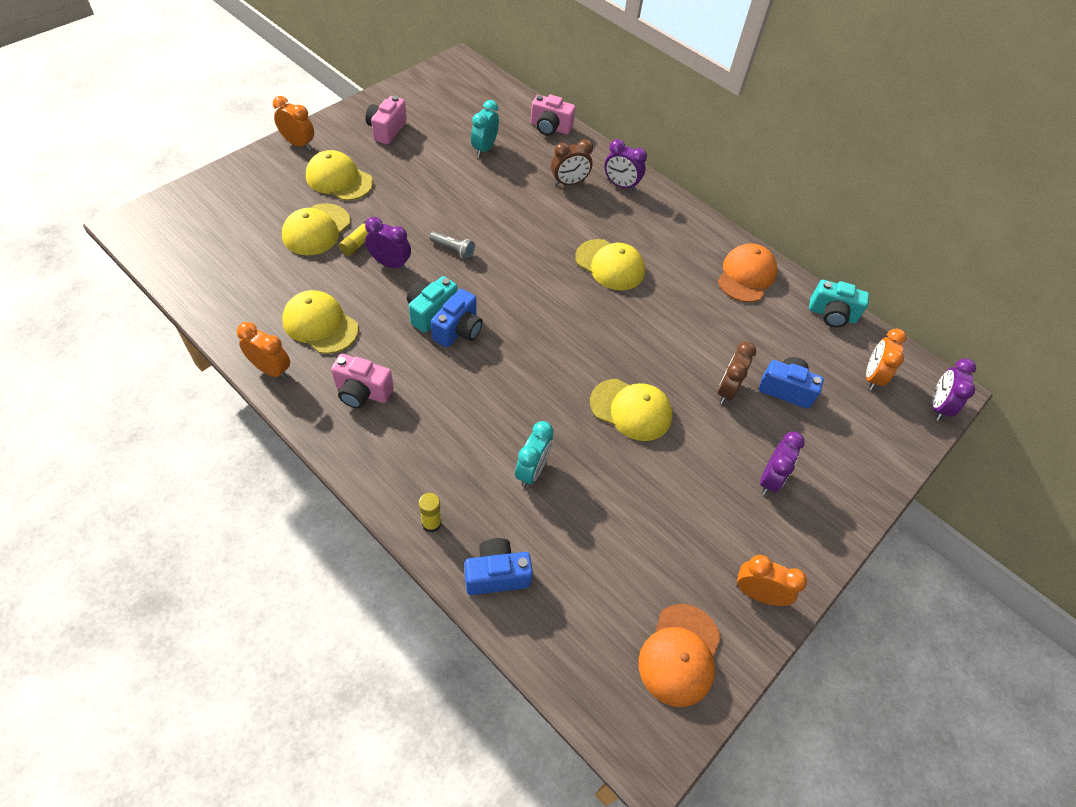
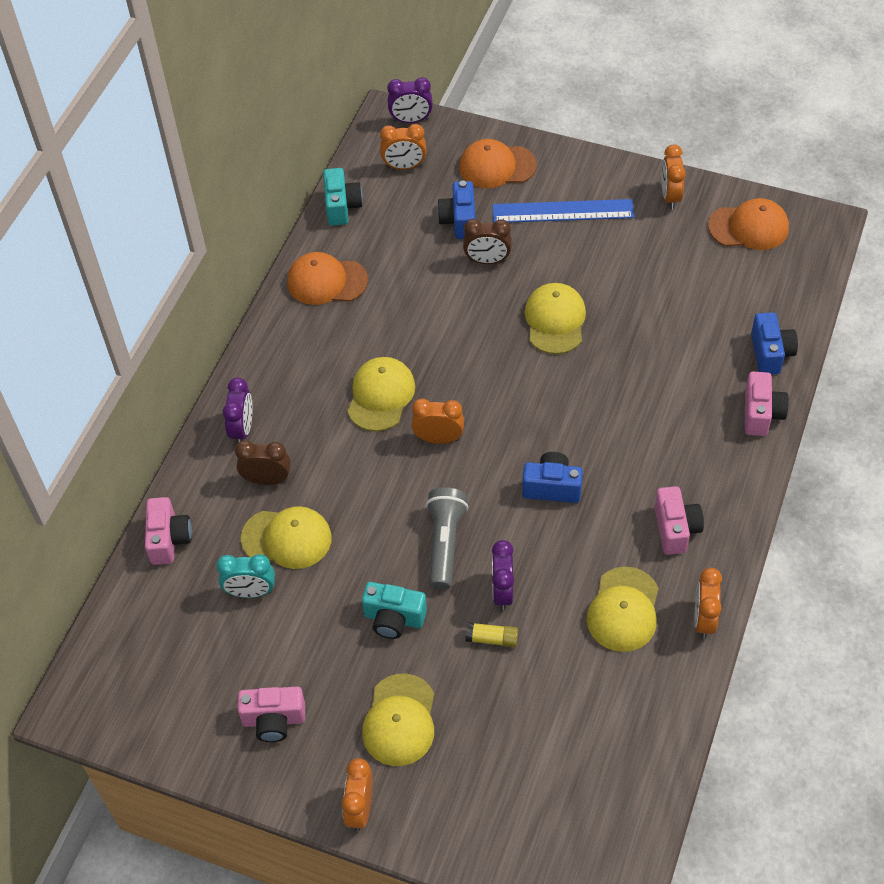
camera: 105 degrees left, 0 degrees up
(316, 230) = (497, 694): yellow cap -> yellow cap (287, 538)
(430, 312) = (544, 522): turquoise camera -> turquoise camera (394, 619)
(431, 523) = (761, 414): yellow glue stick -> pink camera
(453, 250) = (445, 543): grey flashlight -> grey flashlight, size x1.76
(496, 574) = (770, 353): blue camera -> blue camera turned 150 degrees counterclockwise
(532, 470) = (665, 367): turquoise clock -> none
(548, 282) = (438, 439): none -> orange clock
(569, 183) = (267, 479): brown clock -> brown clock turned 45 degrees counterclockwise
(769, 479) = (563, 211): purple clock -> blue ruler
(852, 450) = (497, 166): none -> orange cap

